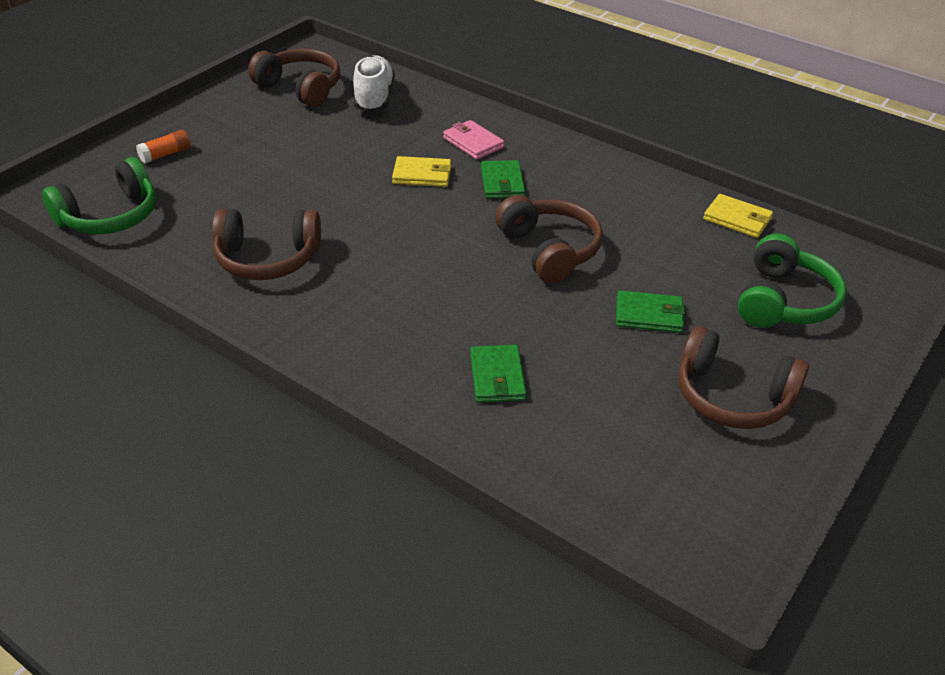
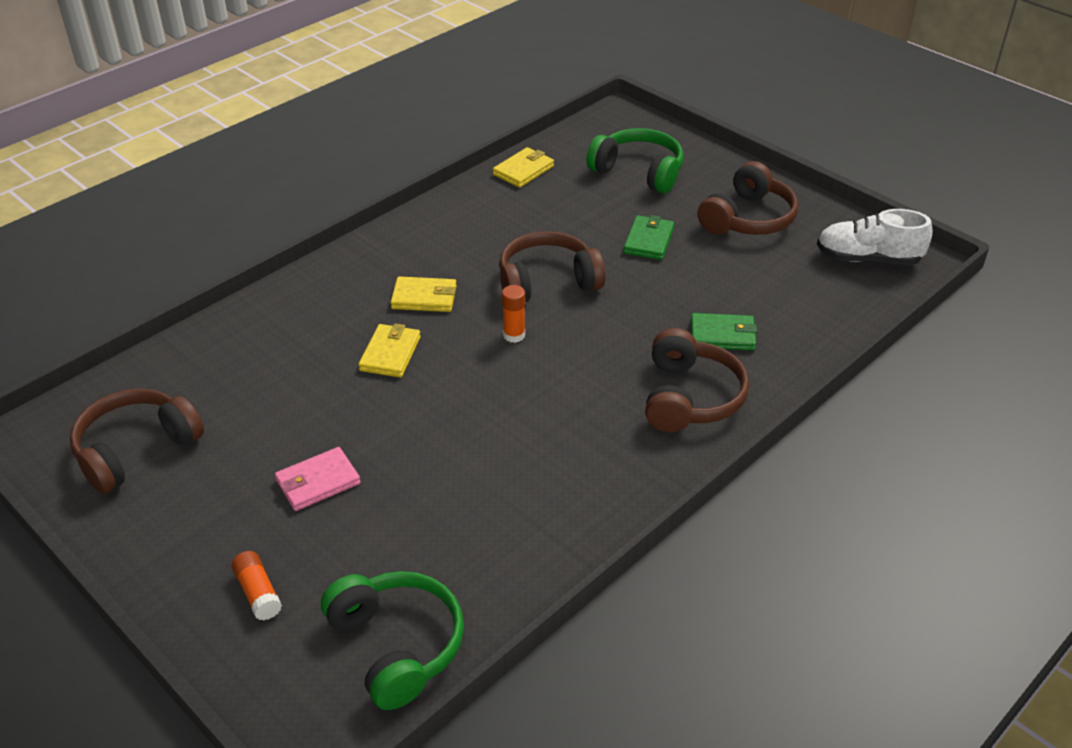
camera: 80 degrees left, 0 degrees up
(267, 259) = (522, 486): brown headphones -> brown headphones (690, 397)
(374, 98) = (197, 381): white shoe -> white shoe (867, 259)
(462, 237) = (514, 335): none -> orange glue stick
(473, 143) = (337, 309): pink wallet -> pink wallet (318, 482)
(502, 183) = (424, 297): green wallet -> yellow wallet

